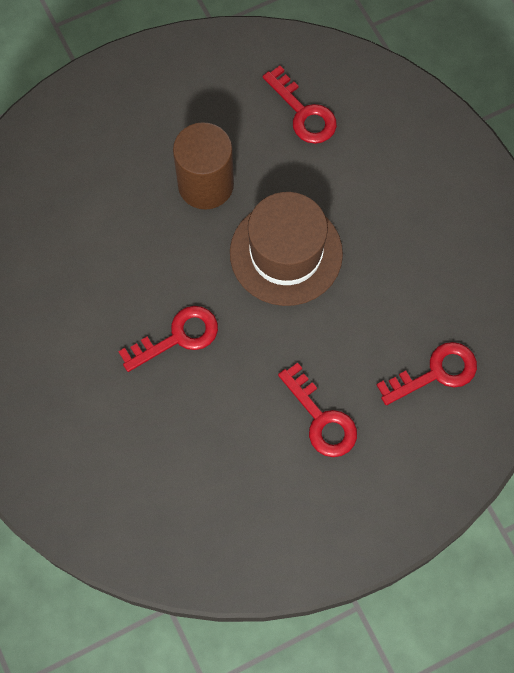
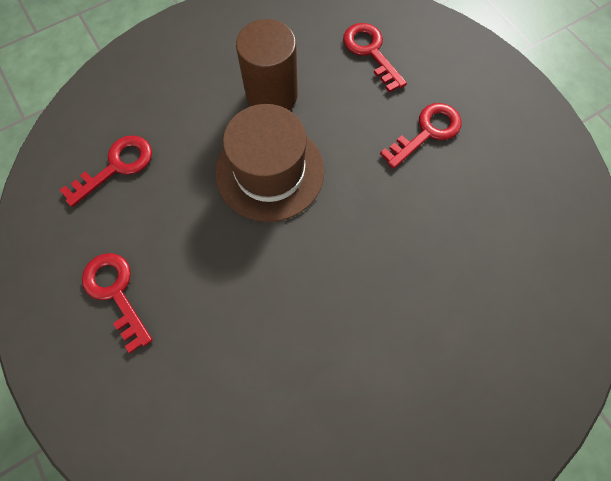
camera: 95 degrees left, 0 degrees up
(178, 337) = (368, 262): red key -> red key (116, 292)
(205, 185) = (197, 252): brown cylinder -> brown cylinder (271, 95)

